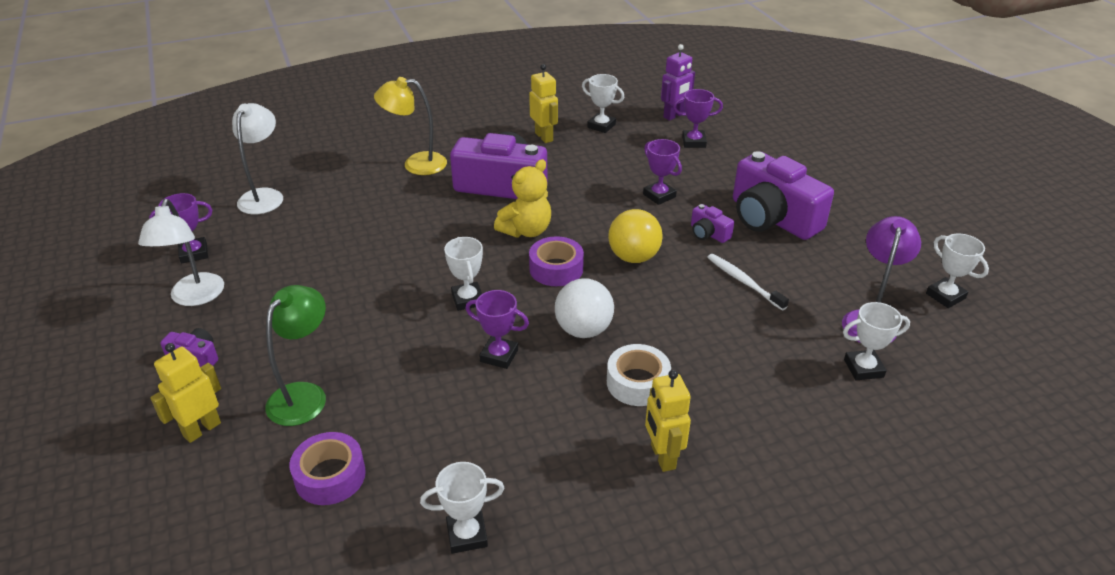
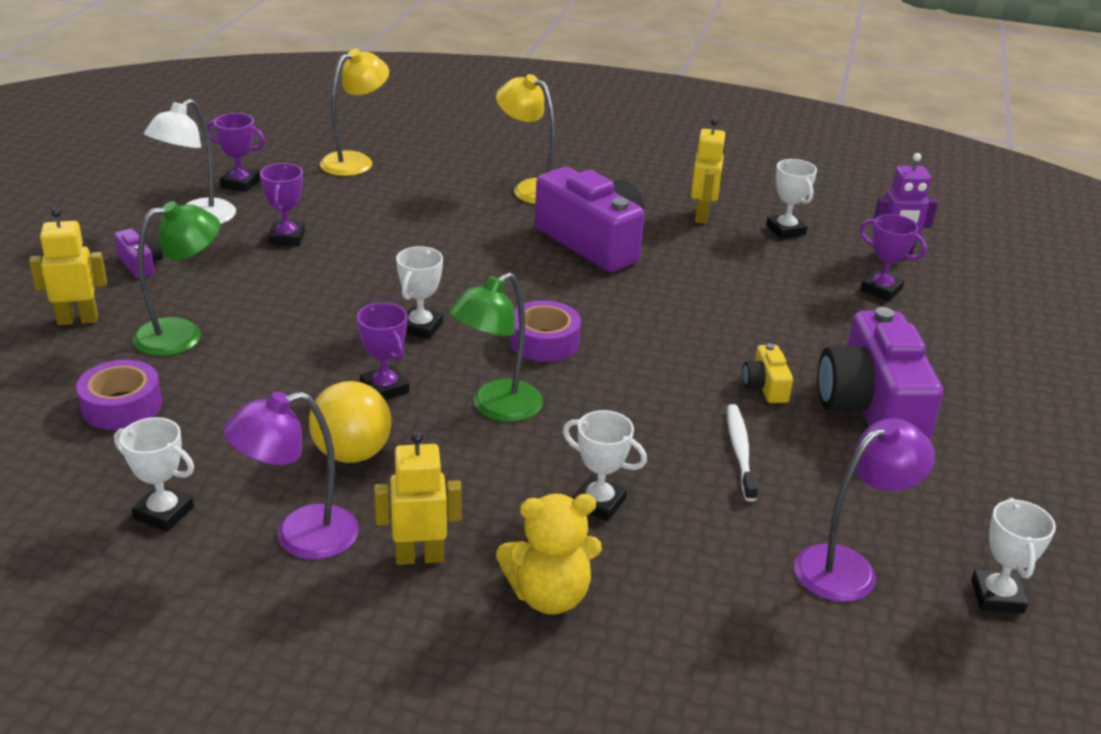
camera: 35 degrees right, 5 degrees down
(264, 196) = (355, 161): white lamp -> yellow lamp
(526, 230) = (561, 294): yellow teddy bear -> yellow teddy bear (549, 595)
(577, 491) = (299, 537): none -> purple lamp
(583, 330) = (496, 408): white ball -> green lamp
(633, 257) = (643, 369): yellow ball -> yellow ball (352, 453)
(637, 382) = (485, 481): white tape -> none
(659, 195) = (758, 325): purple trophy -> purple trophy (287, 238)
(662, 457) = (419, 557): yellow robot -> yellow robot turned 60 degrees clockwise
(708, 233) = (765, 386): purple camera -> yellow camera
(863, 368) = (765, 607): white trophy -> white trophy (599, 503)

